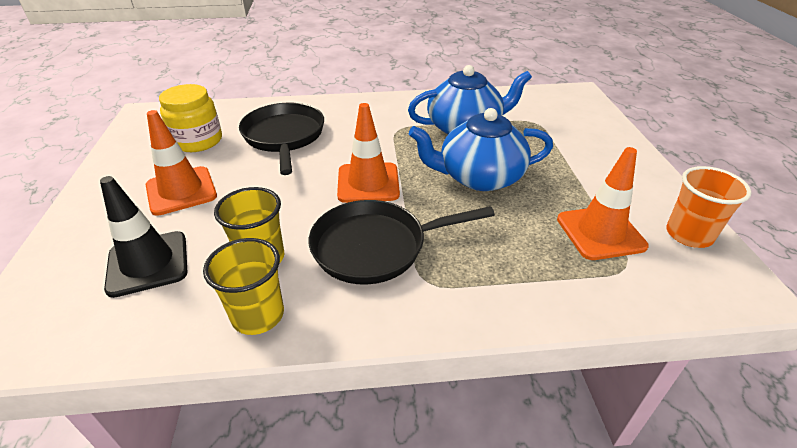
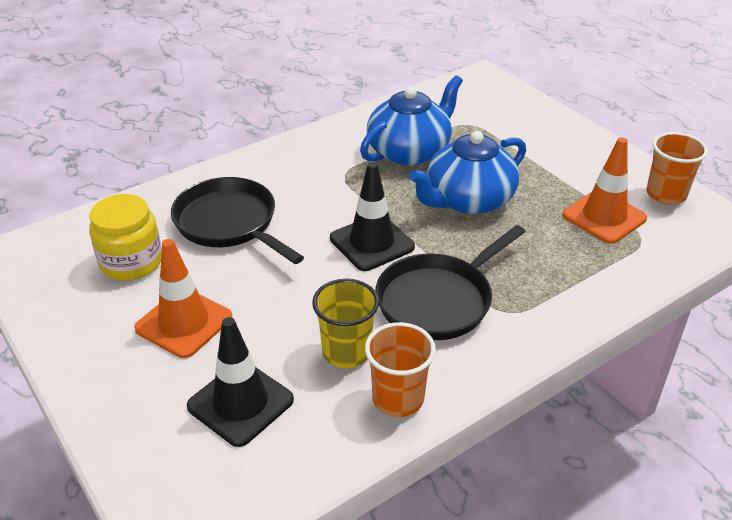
camera: 30 degrees left, 0 degrees up
(258, 315) = (398, 398): yellow cup -> orange cup
(368, 183) = (372, 243): orange traffic cone -> black traffic cone

